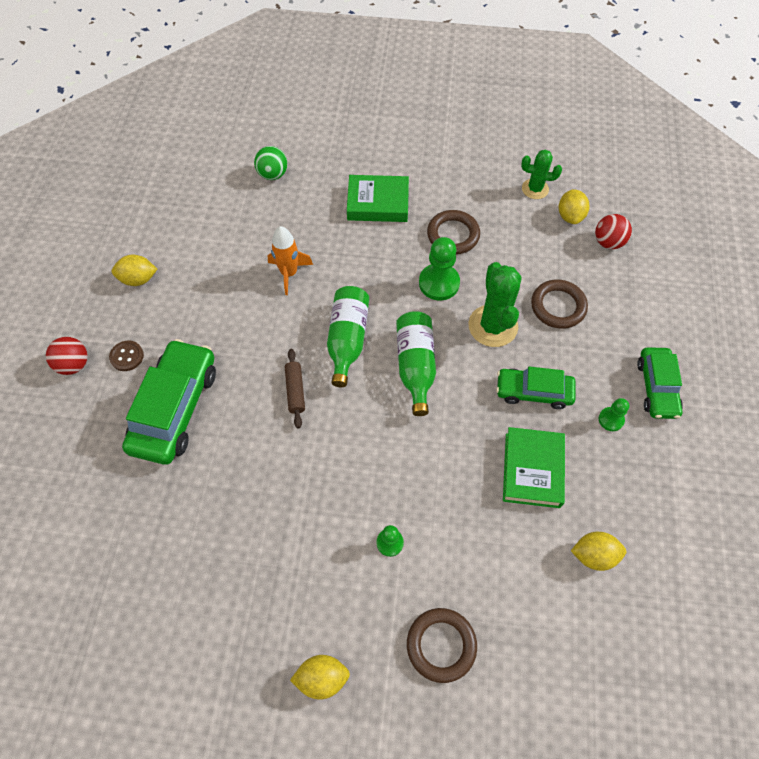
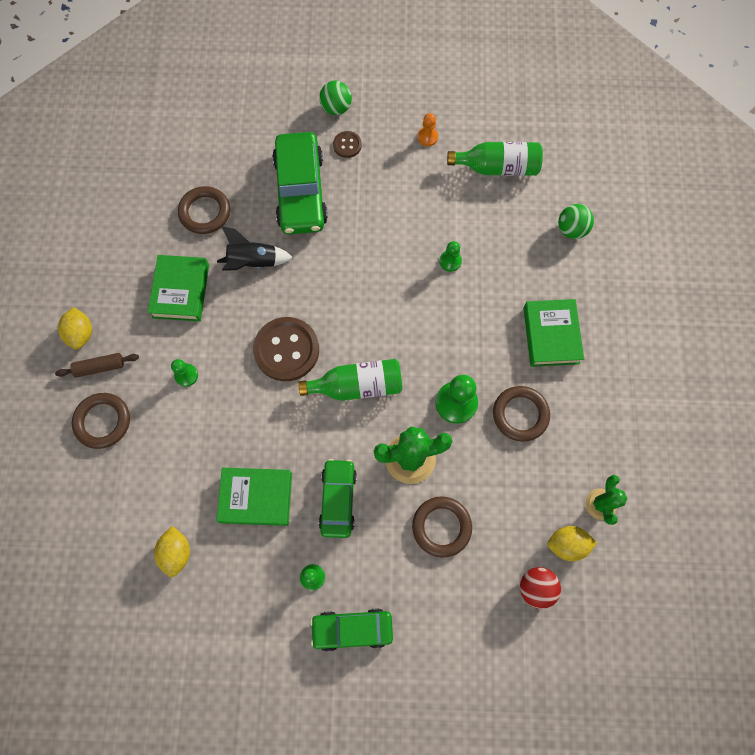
camera: 85 degrees right, 10 degrees up
(74, 364) = (336, 108): red ball -> green ball
(138, 279) = (427, 137): yellow lemon -> orange pawn
(175, 408) = (300, 191): green car -> green car turned 75 degrees clockwise
(178, 518) = (205, 212): none -> brown ring
(257, 463) = (253, 262): none -> black rocket
(281, 548) = (181, 291): none -> green book
(289, 273) = (450, 261): orange rocket -> green pawn
(295, 391) = (324, 283): brown rolling pin -> brown rolling pin (100, 367)
(347, 340) = (380, 322): green bottle -> green bottle (497, 168)
(369, 432) = (286, 350): none -> brown button

